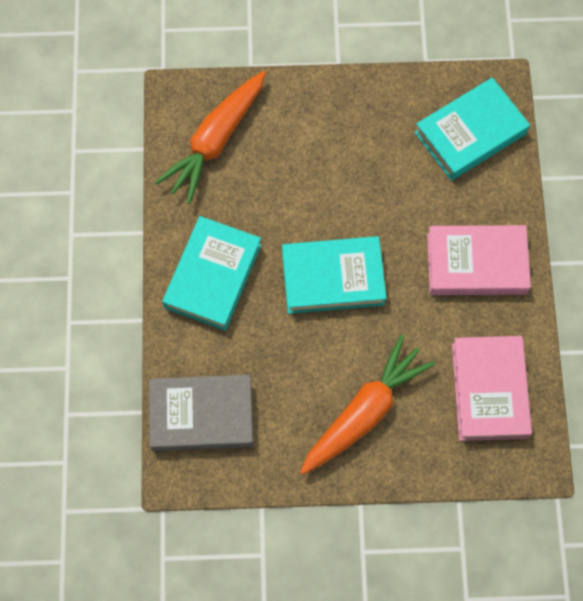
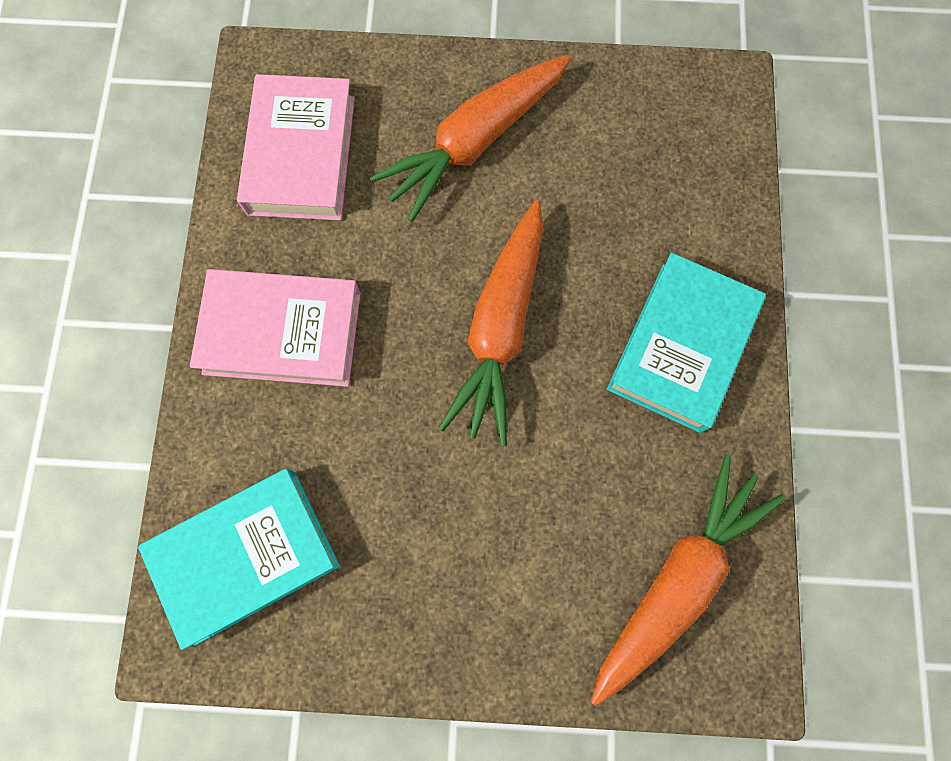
camera: 175 degrees left, 5 degrees up
(201, 415) = (696, 155): grey book -> none
(333, 278) = (500, 329): turquoise book -> orange carrot

